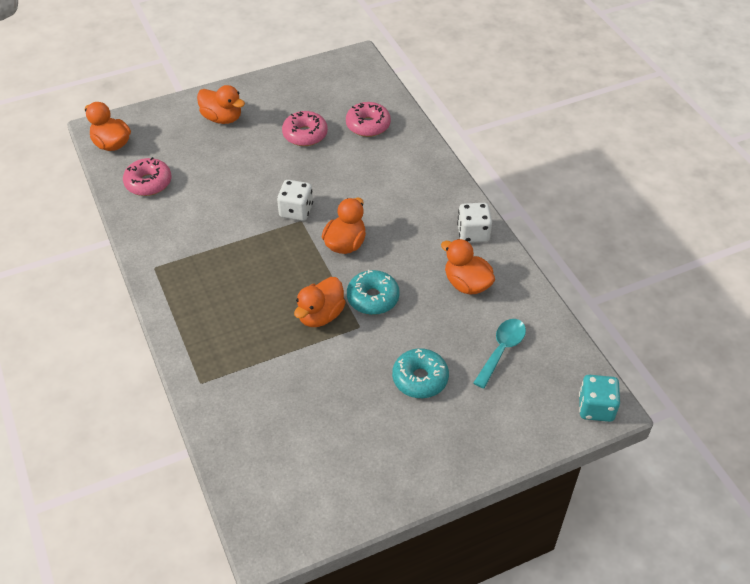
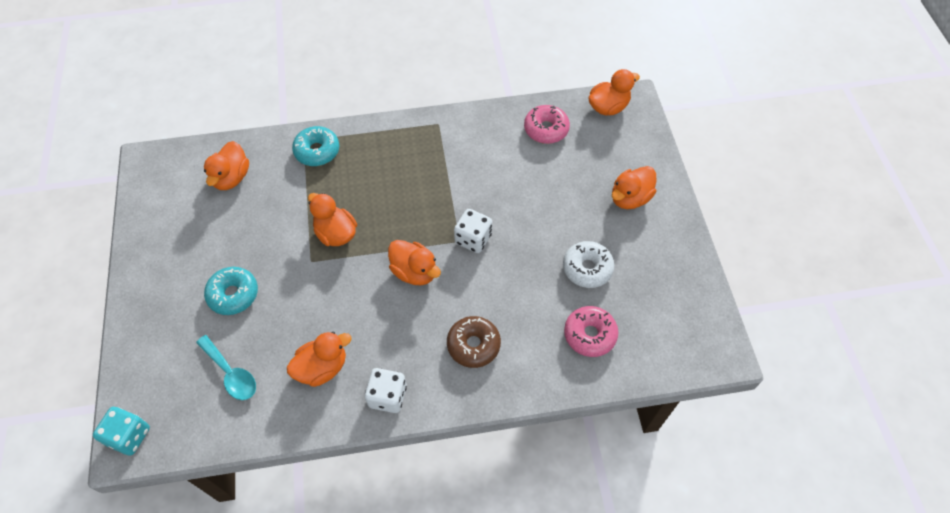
camera: 105 degrees right, 10 degrees up
(271, 437) = (231, 178): none -> orange duck
(305, 134) = (587, 268): pink donut -> white donut
(373, 298) = (338, 279): turquoise donut -> turquoise donut (317, 151)
(404, 190) = (473, 345): none -> brown donut

